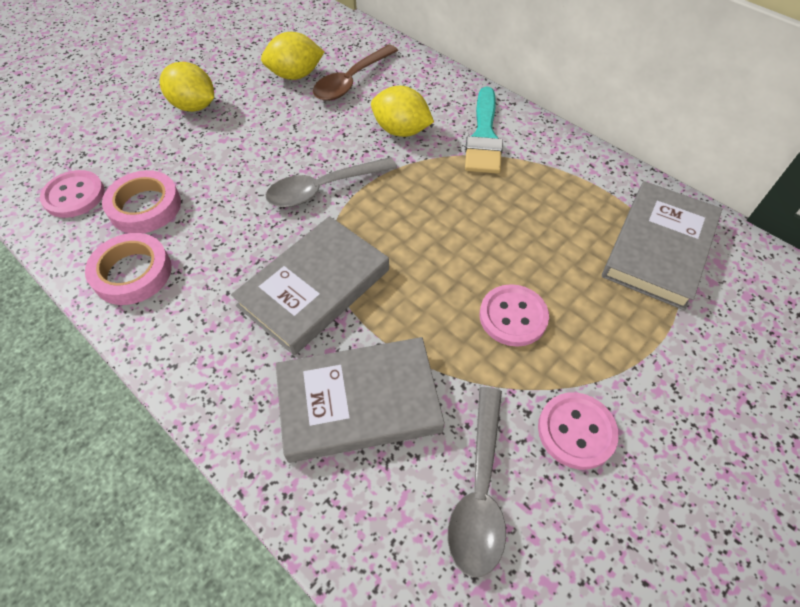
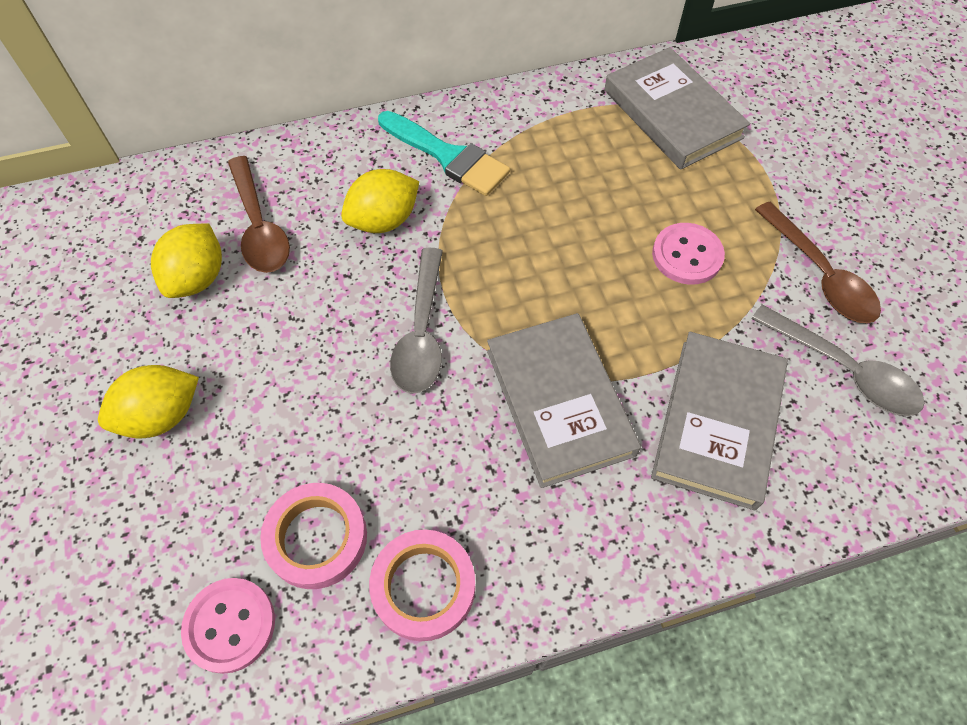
camera: 60 degrees left, 5 degrees up
(576, 431) = (820, 275): pink button -> brown spoon

